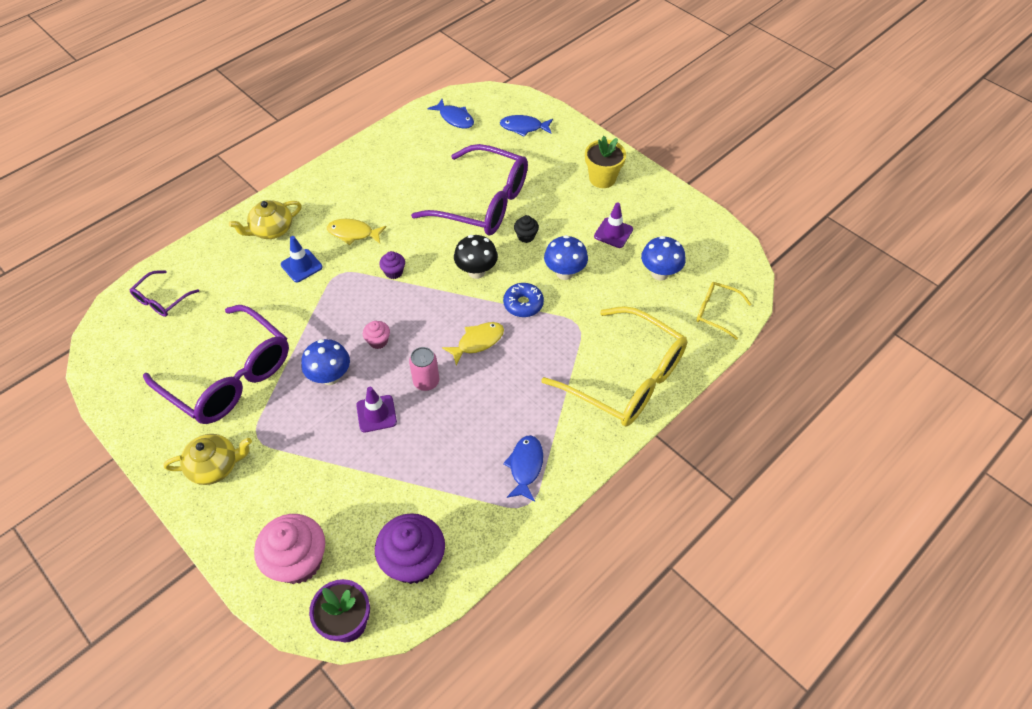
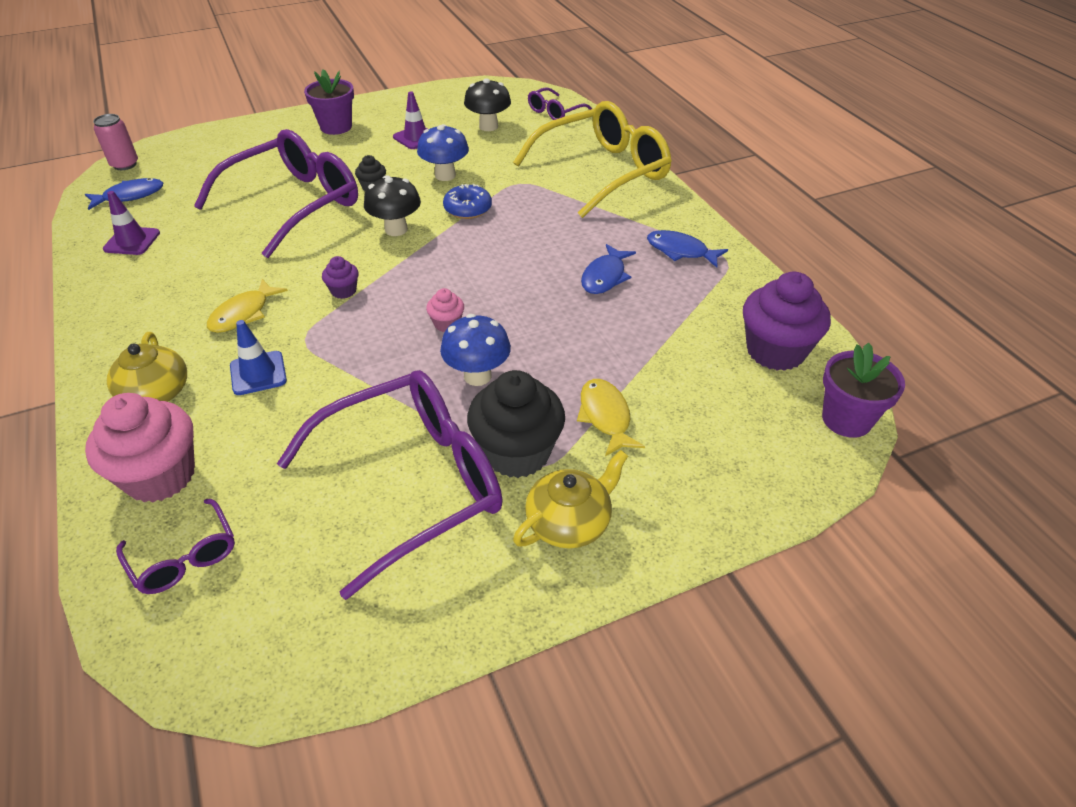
camera: 70 degrees left, 10 degrees down
(215, 466) = (569, 522): yellow teapot -> yellow teapot turned 45 degrees clockwise
(266, 421) = (517, 453): none -> black cupcake
(298, 561) = (753, 451): pink cupcake -> pink cupcake (160, 476)
(376, 414) = (559, 345): purple traffic cone -> purple traffic cone (132, 241)
(426, 381) = (533, 296): pink can -> pink can (125, 164)
(477, 342) = (499, 249): yellow fish -> yellow fish (605, 416)
(523, 127) = (205, 154): blue fish -> blue fish (605, 277)
(602, 178) = (336, 127): yellow flower pot -> purple flower pot
(659, 273) = (488, 126): blue mushroom -> black mushroom
(716, 312) = (555, 112): yellow glasses -> purple glasses

